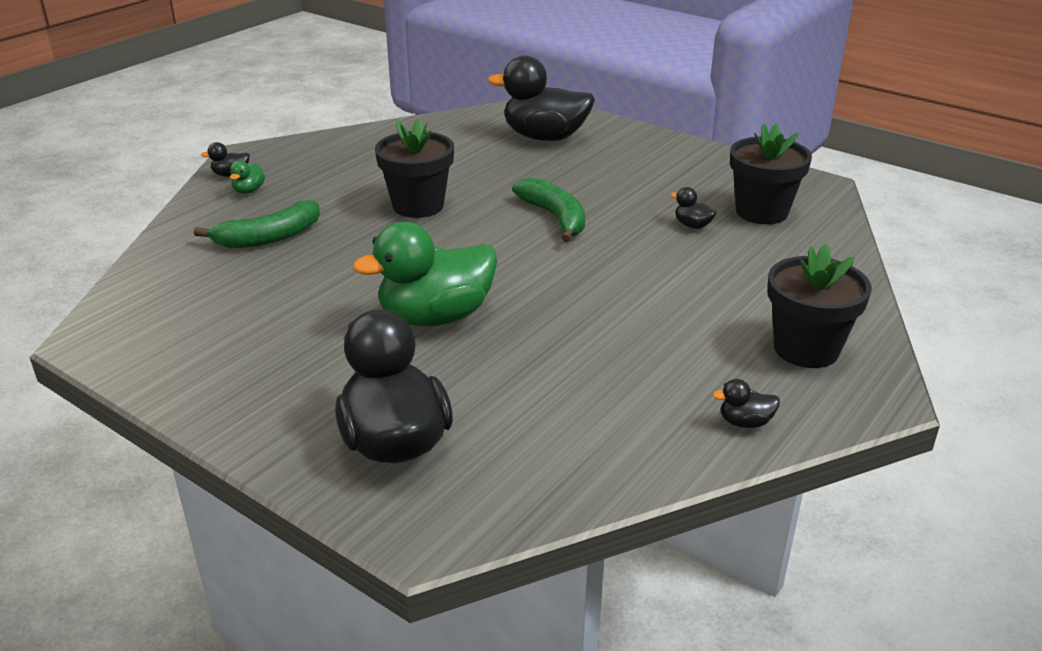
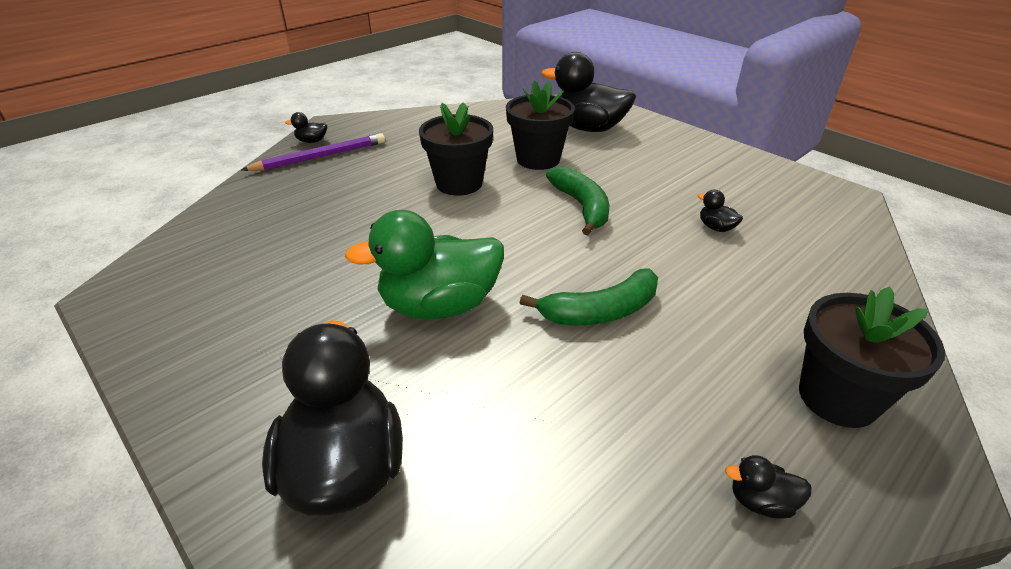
camera: 10 degrees right, 5 degrees up
(249, 191) = (320, 157): green duck -> purple pencil
(269, 237) = (317, 203): green banana -> green banana (600, 311)
(761, 212) = (787, 219): black flower pot -> black flower pot (538, 159)

